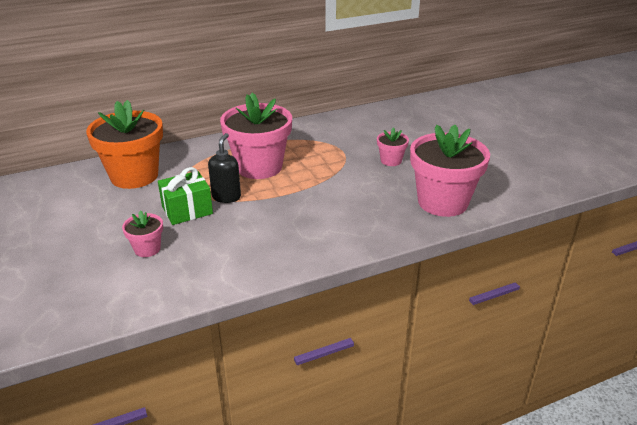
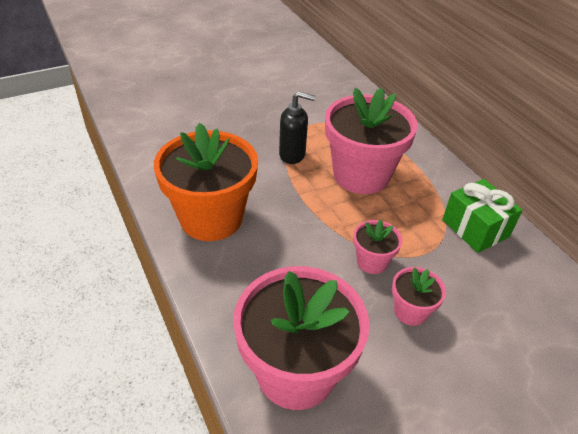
camera: 85 degrees right, 10 degrees up
(134, 176) = (325, 93): orange flower pot -> orange flower pot (211, 218)
(147, 249) = (203, 116): pink flower pot -> pink flower pot (372, 262)
(187, 210) = (266, 131): green gift -> green gift (475, 228)

